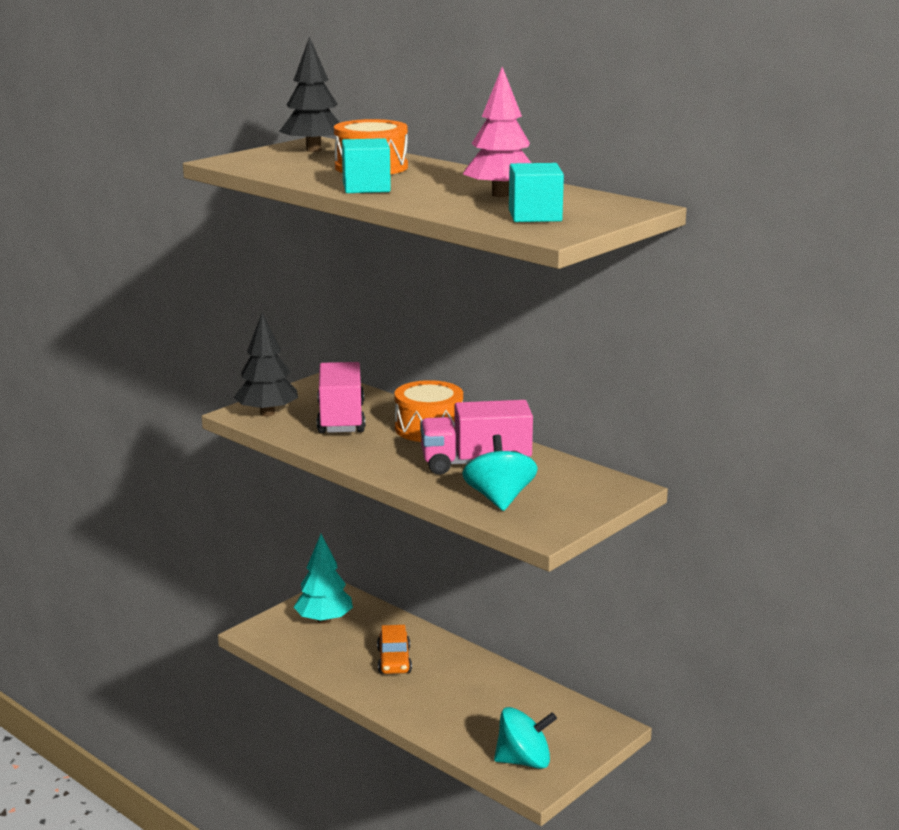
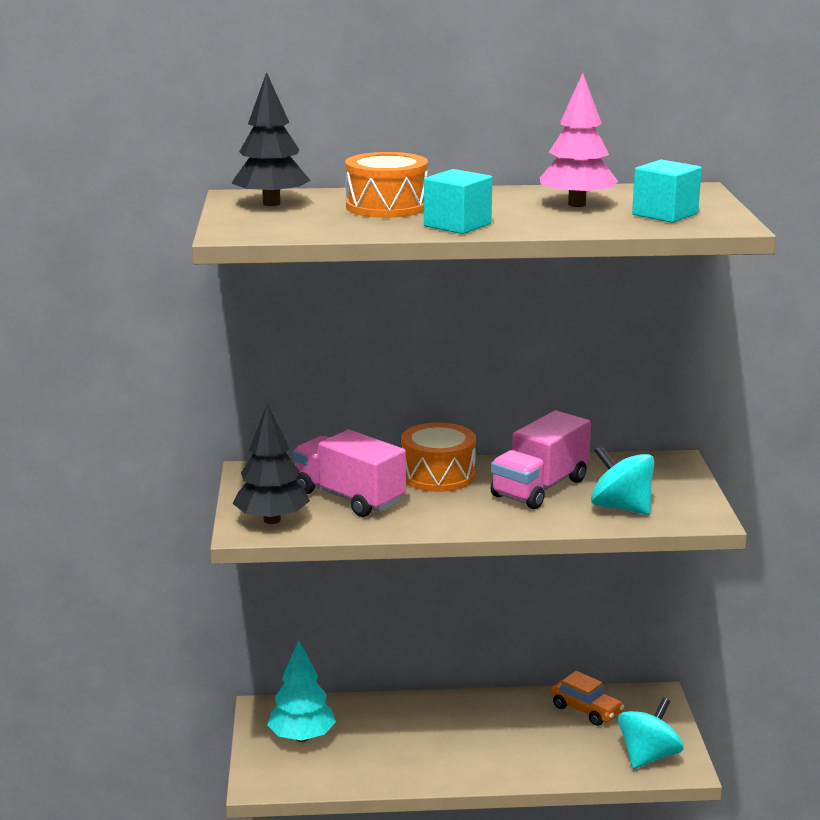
camera: 45 degrees left, 0 degrees up
(394, 661) = (422, 737): orange car -> orange car (586, 710)

